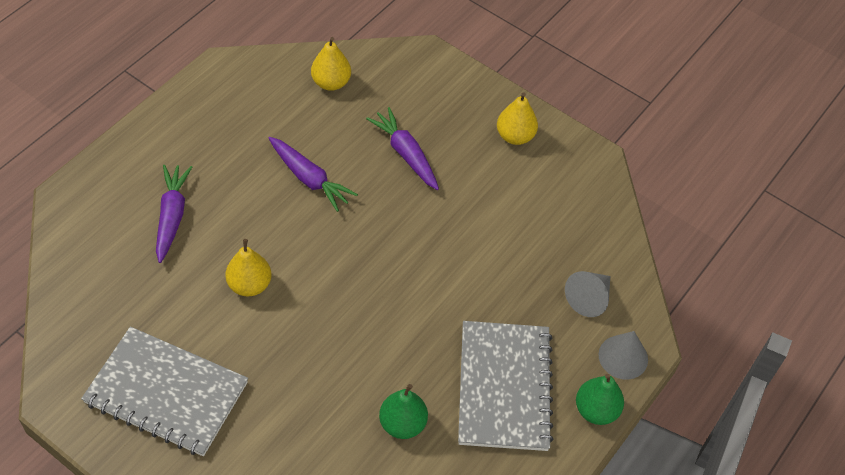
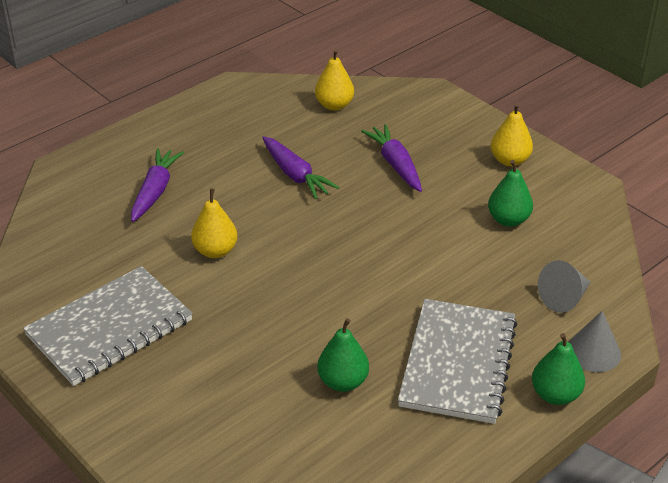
camera: 15 degrees right, 15 degrees down
(166, 393) = (110, 328): grey notebook -> grey notebook turned 75 degrees counterclockwise
(524, 211) = (508, 220): none -> green pear

